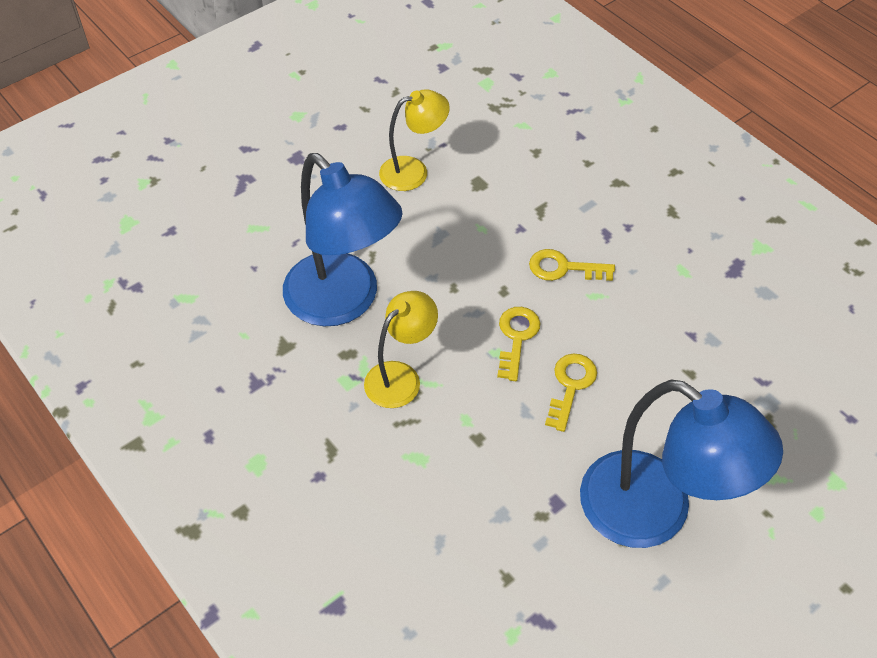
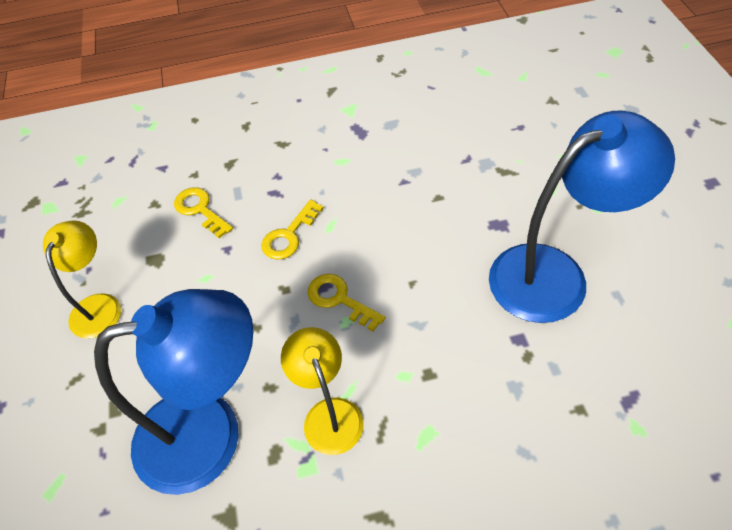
camera: 60 degrees left, 0 degrees up
(570, 386) = (409, 280): yellow key -> yellow key (200, 210)

